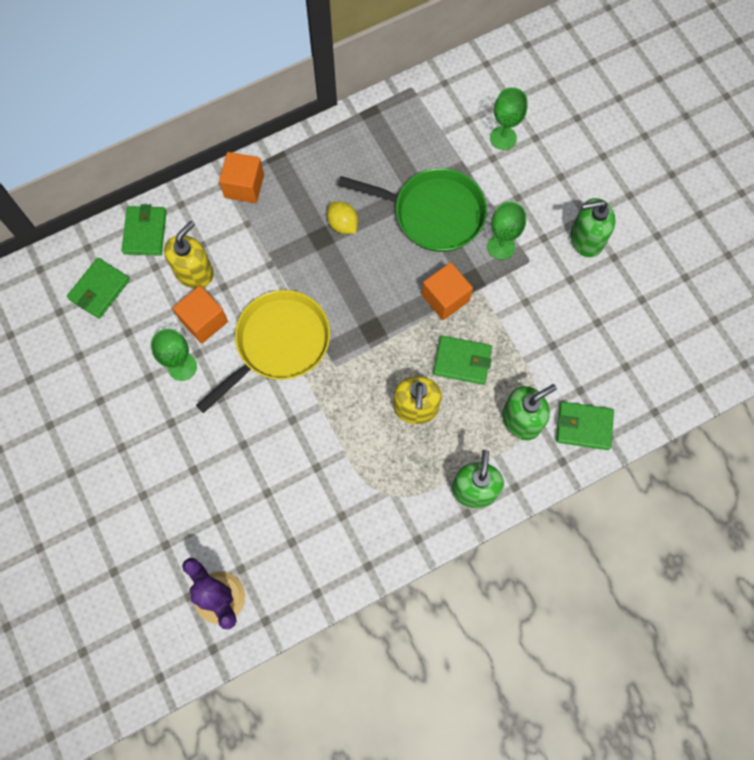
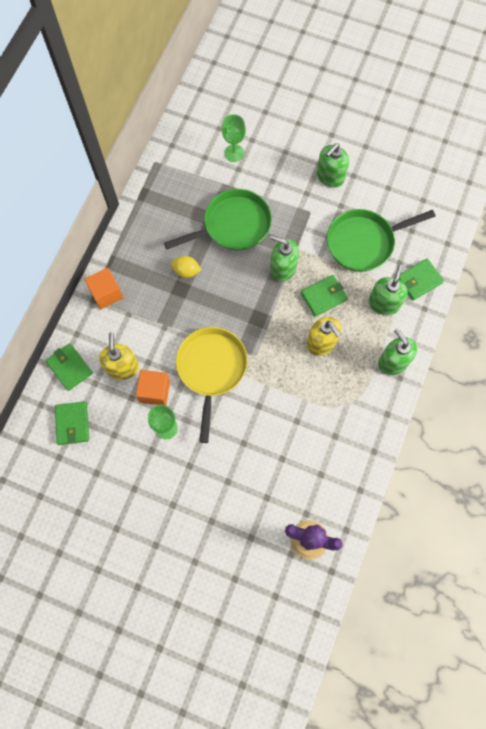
camera: 40 degrees left, 0 degrees up
(445, 298) = (282, 268): orange cube -> green soap dispenser
(501, 246) = (287, 216): green goblet -> none
(559, 338) = (364, 242): none -> green pan

